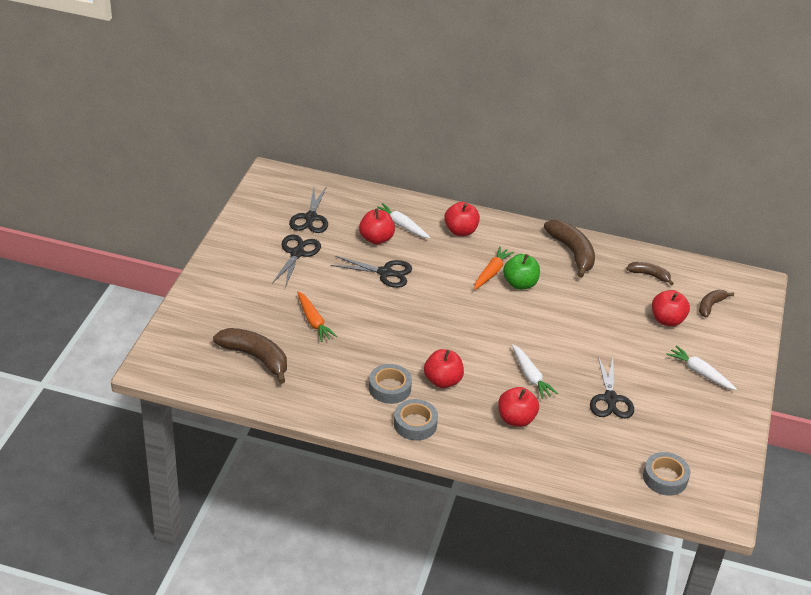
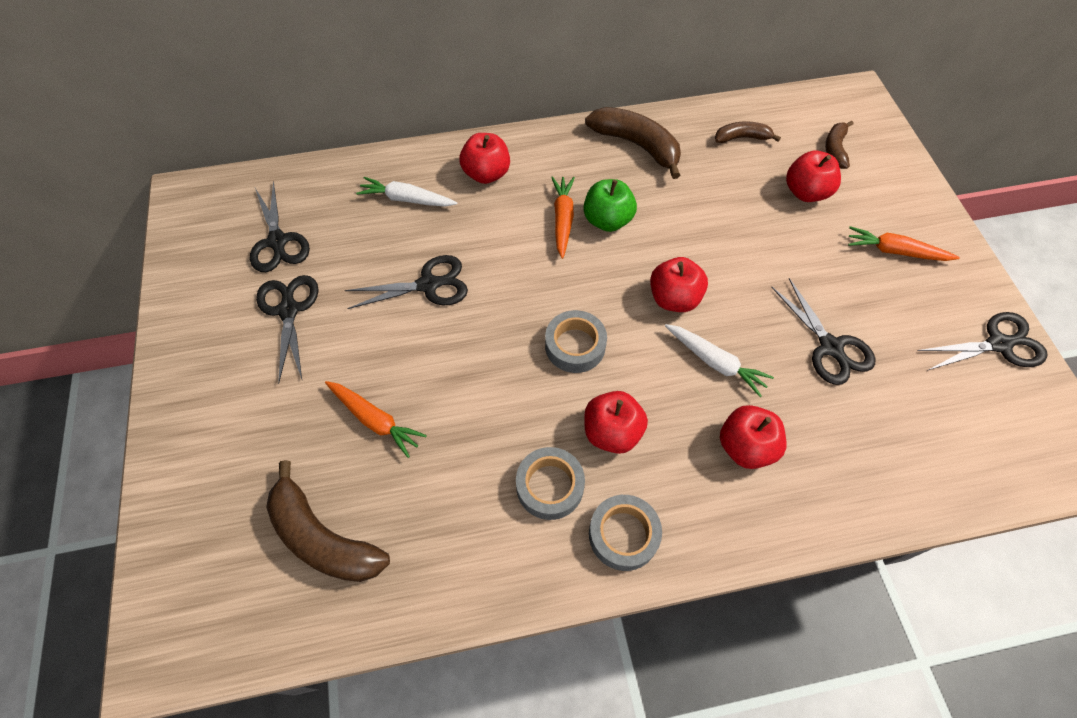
camera: 25 degrees left, 20 degrees up
(255, 358) = (323, 538): brown banana -> brown banana turned 150 degrees counterclockwise
(376, 239) = (386, 235): red apple -> red apple (674, 298)
(665, 478) = (982, 442): grey tape -> grey tape (575, 346)
(700, 373) = (895, 251): white carrot -> orange carrot
(724, 442) = (998, 344): none -> black scissors

